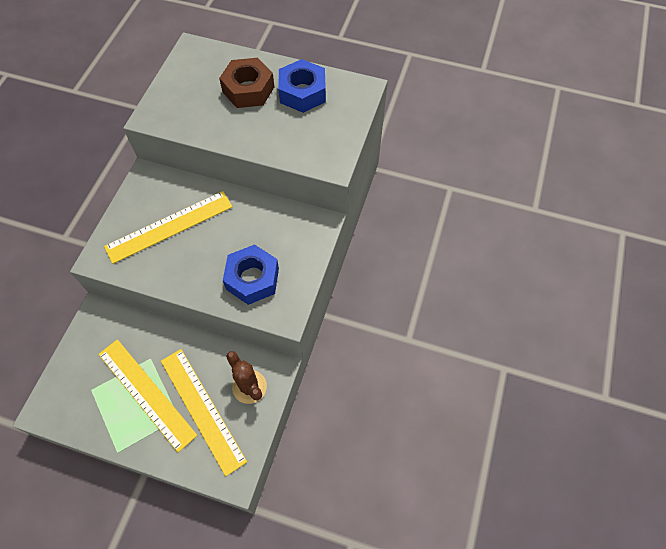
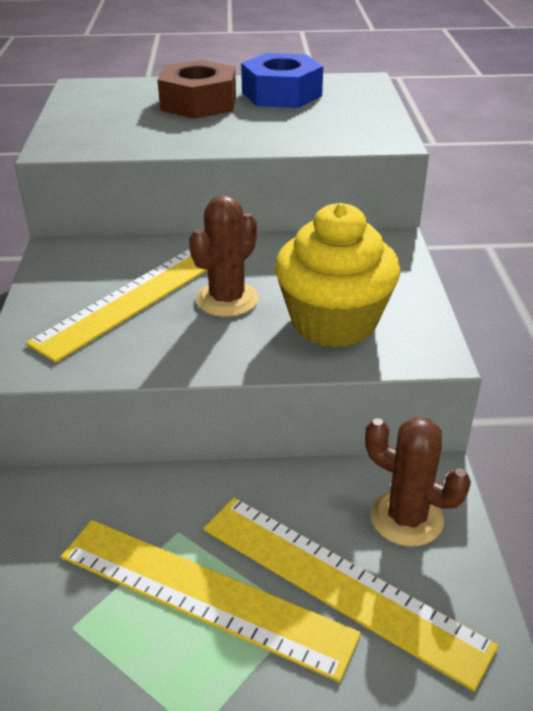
camera: 20 degrees left, 25 degrees down
(210, 244) = (227, 299): none -> brown cactus
(252, 279) = (334, 322): blue nut -> yellow cupcake

